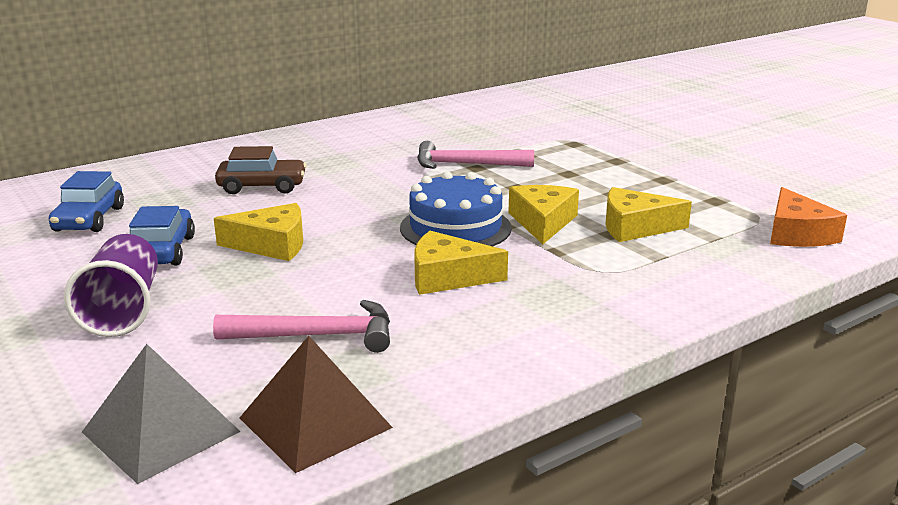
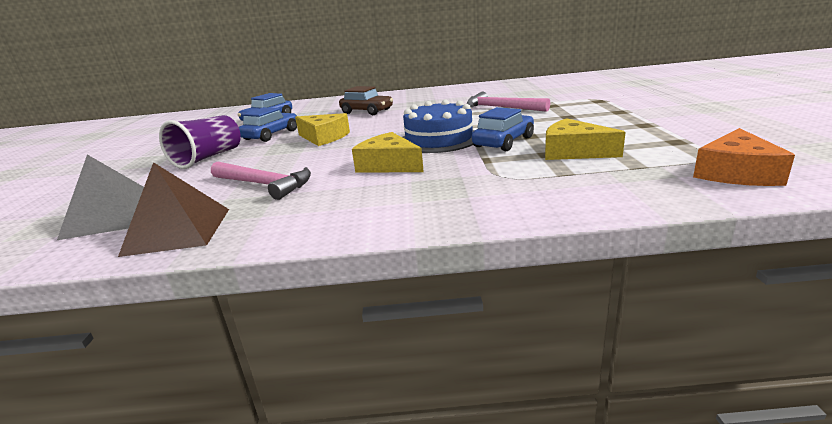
camera: 35 degrees right, 0 degrees up
(542, 222) = (503, 142): yellow cheese -> blue car

